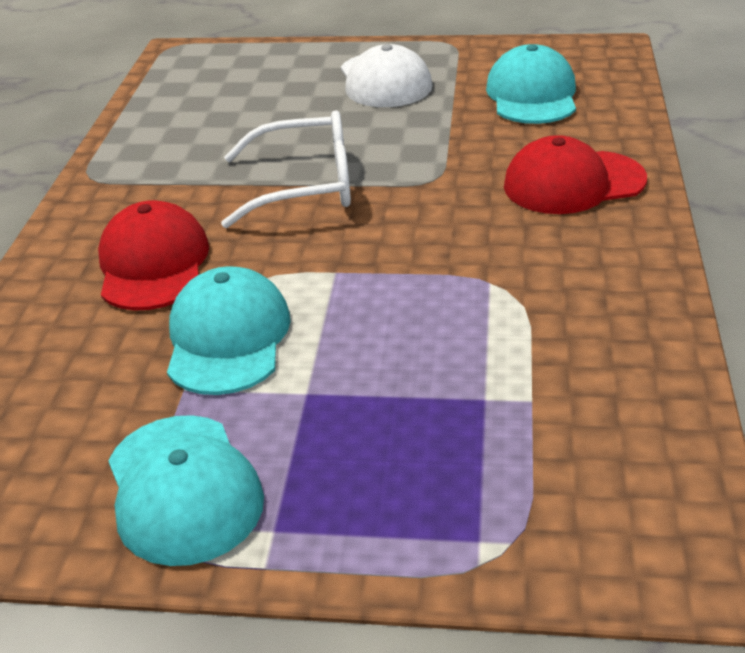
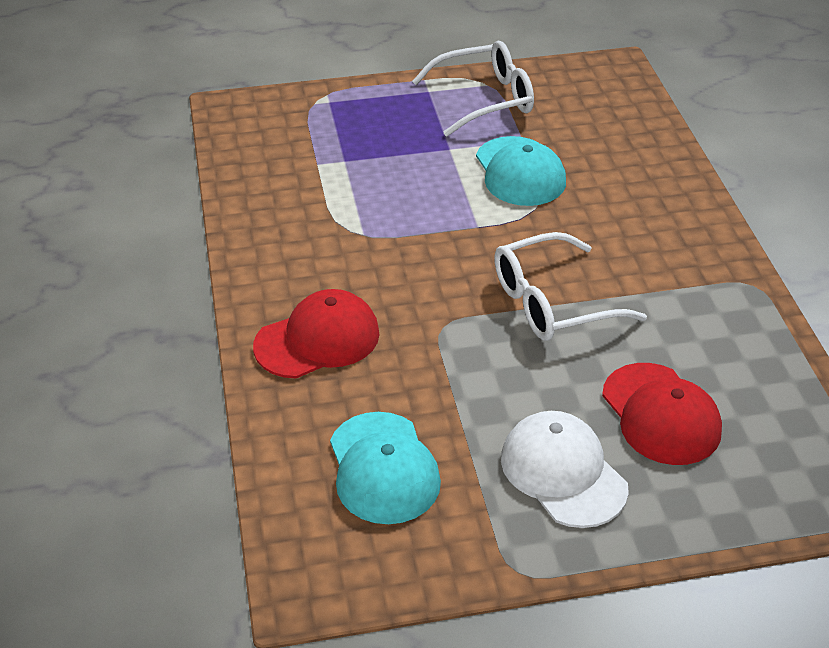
camera: 160 degrees right, 5 degrees up
(153, 264) = (616, 213): red cap -> red cap (661, 414)
(183, 489) = (485, 99): turquoise cap -> white glasses

